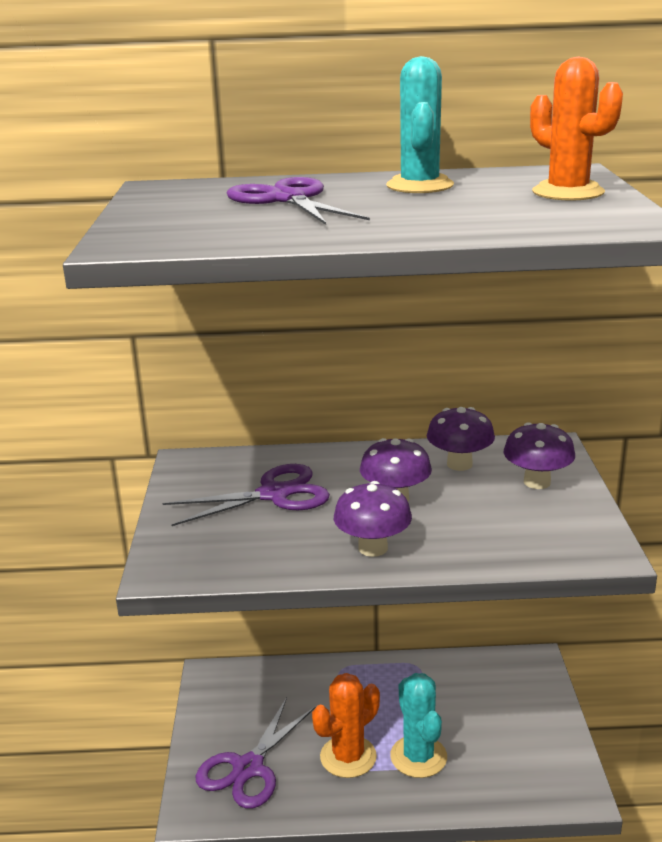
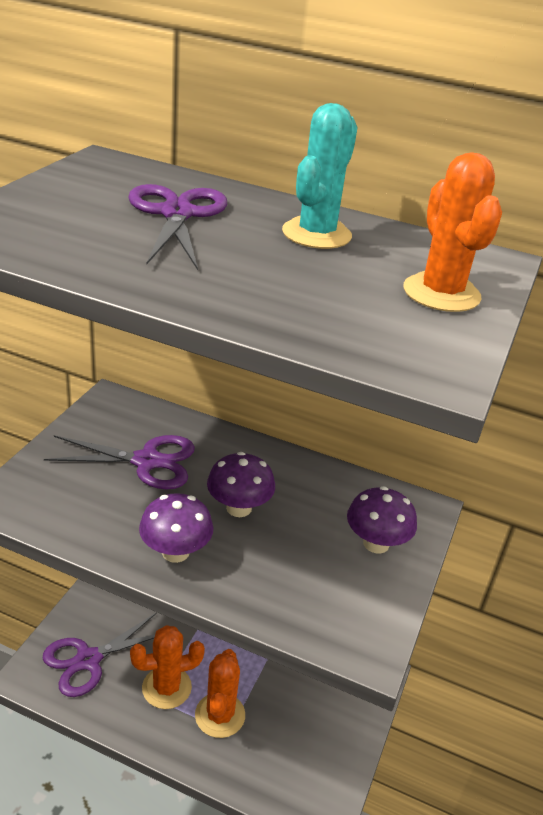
camera: 20 degrees right, 10 degrees up
(418, 757) = (220, 715): turquoise cactus -> orange cactus
(459, 464) = (325, 494): purple mushroom -> none

